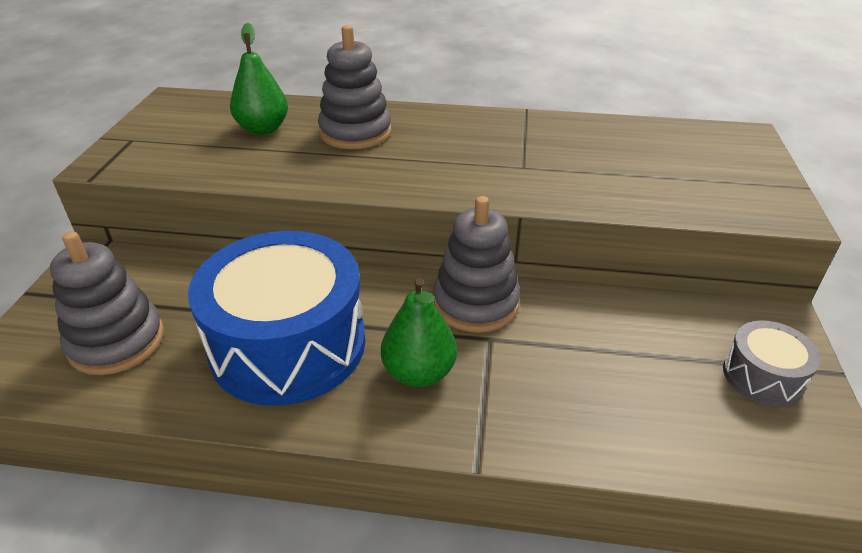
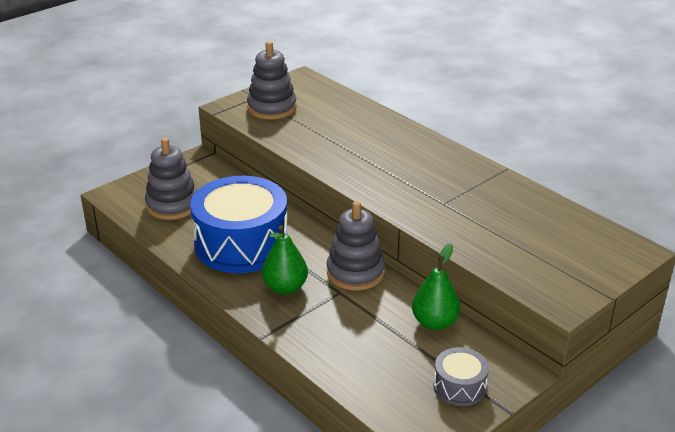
camera: 40 degrees right, 5 degrees down
(263, 129) = (328, 117): green pear -> green pear (434, 322)
(355, 132) = (376, 141): grey stacking toy -> grey stacking toy (272, 108)

